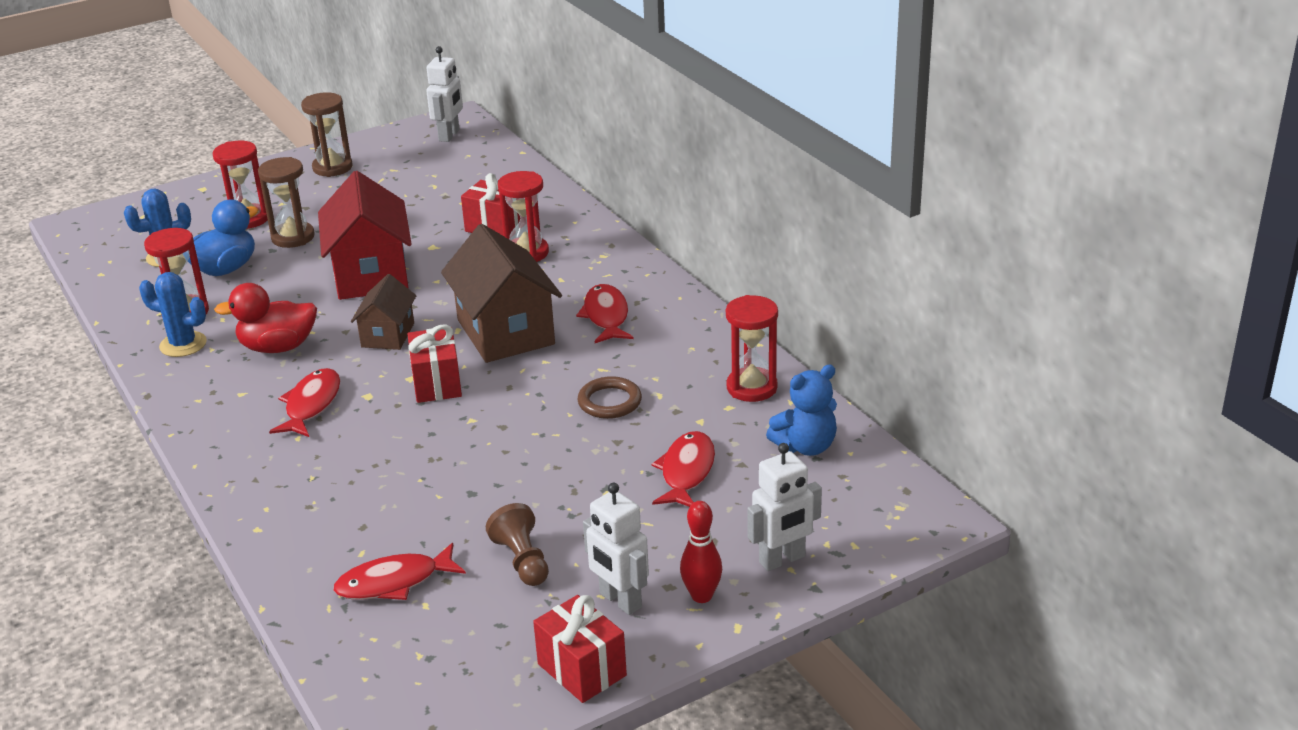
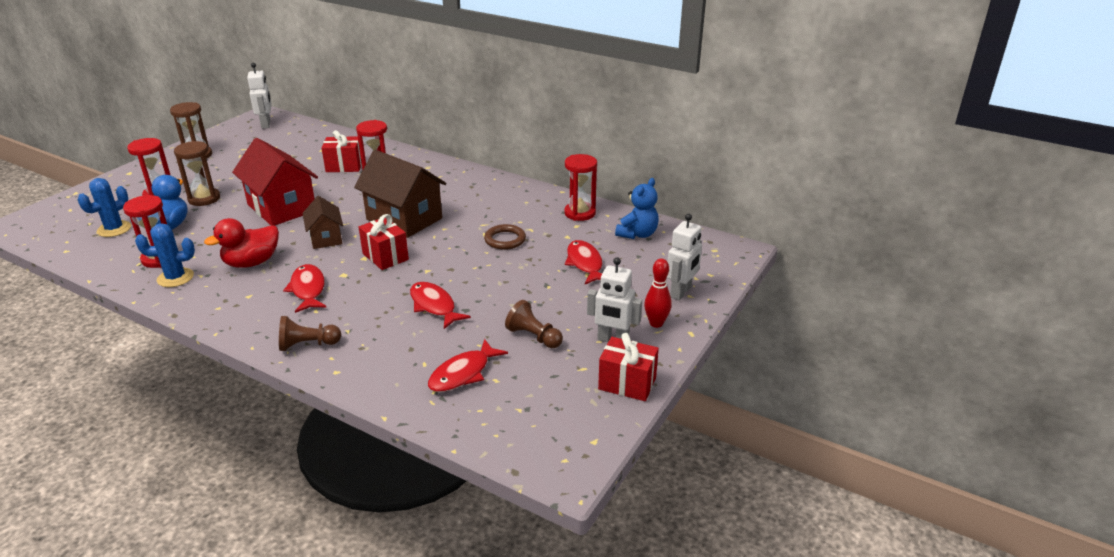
camera: 30 degrees left, 0 degrees up
(254, 482) = (307, 345): none -> brown pawn
(606, 316) = (460, 197): red fish -> red fish (434, 306)

